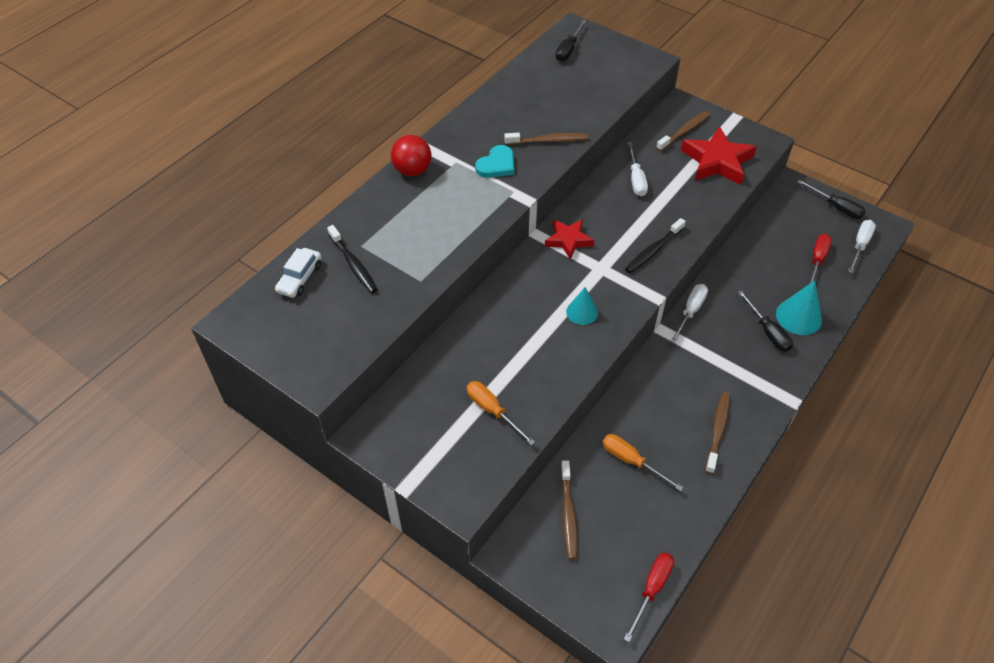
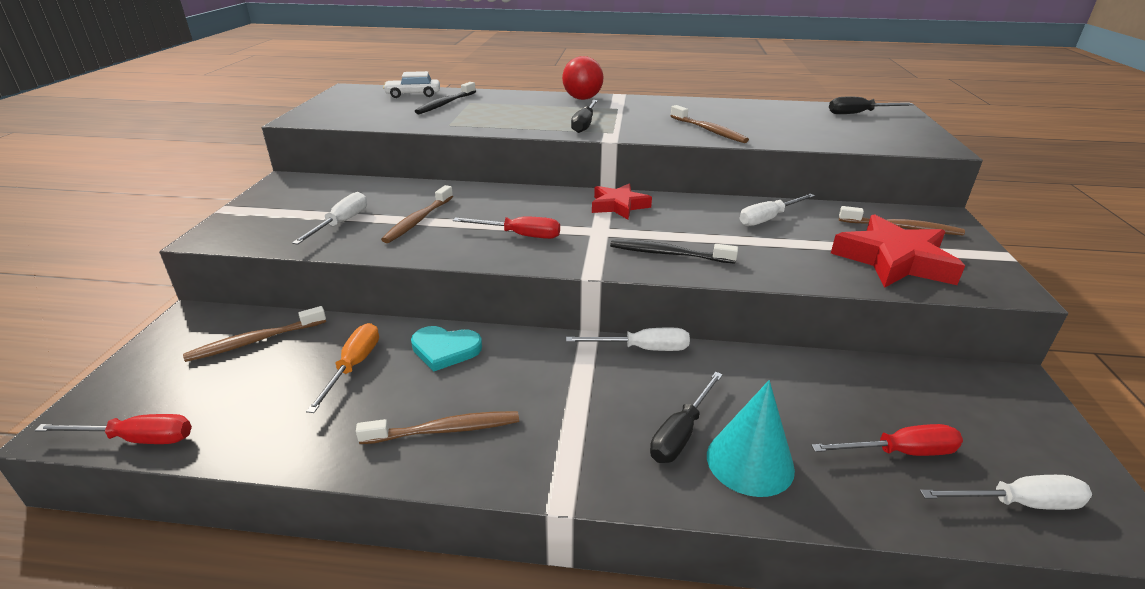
camera: 60 degrees right, 20 degrees down
(492, 411) = (341, 223): orange screwdriver -> white screwdriver
(497, 165) = (638, 120): turquoise heart -> turquoise heart (445, 349)
(519, 361) = (418, 220): none -> brown toothbrush
(582, 312) = (520, 235): turquoise cone -> red screwdriver
(836, 207) = (1054, 445): black screwdriver -> black screwdriver (584, 124)

